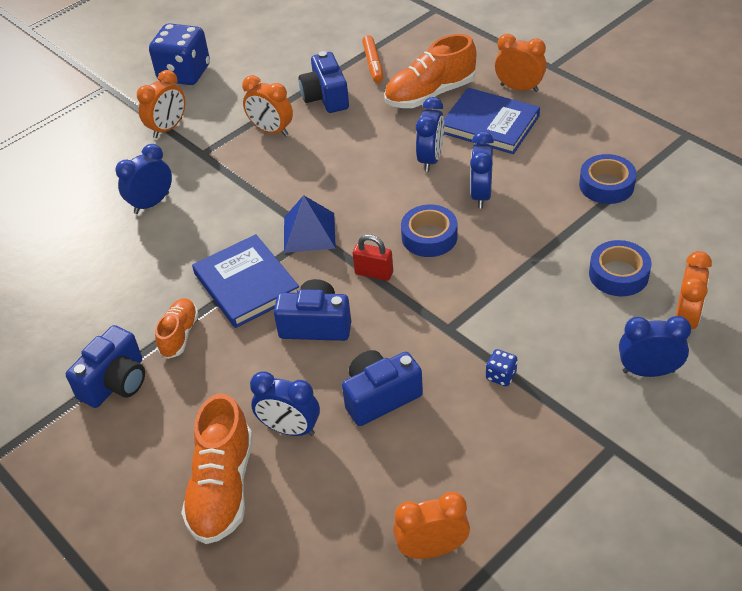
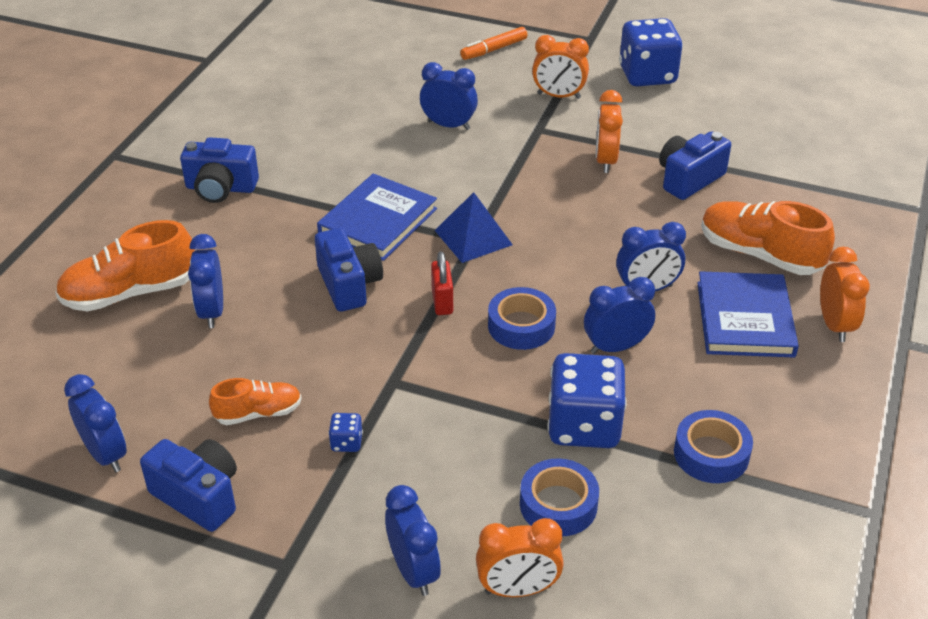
camera: 60 degrees right, 5 degrees down
(179, 335) = (292, 203): orange shoe -> orange shoe (258, 413)
(373, 64) = (775, 194): orange marker -> orange marker (494, 49)
(380, 397) = (277, 359): blue camera -> blue camera (198, 496)
(432, 549) = (105, 454): orange clock -> blue clock
(550, 237) = (584, 426): none -> blue dice

